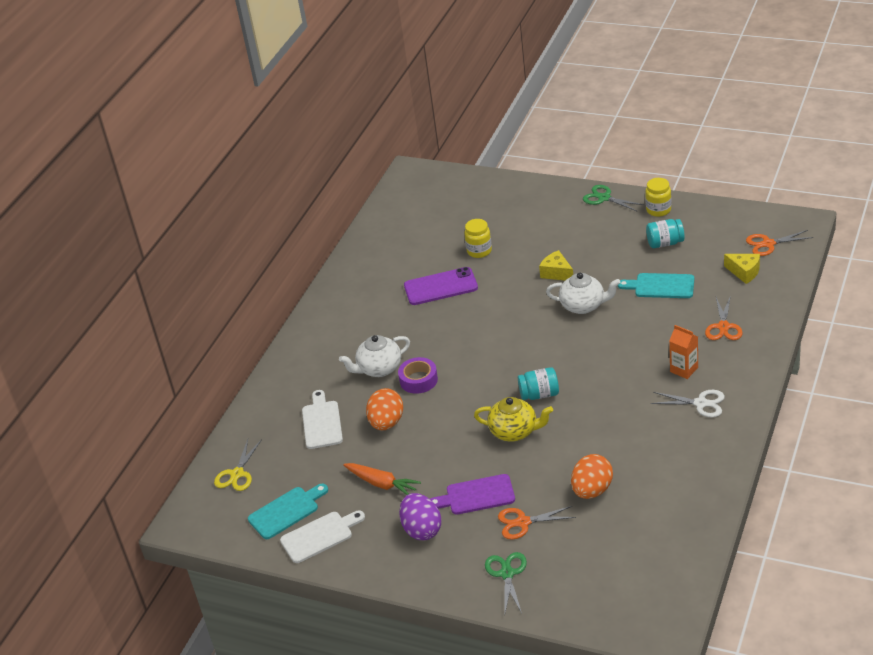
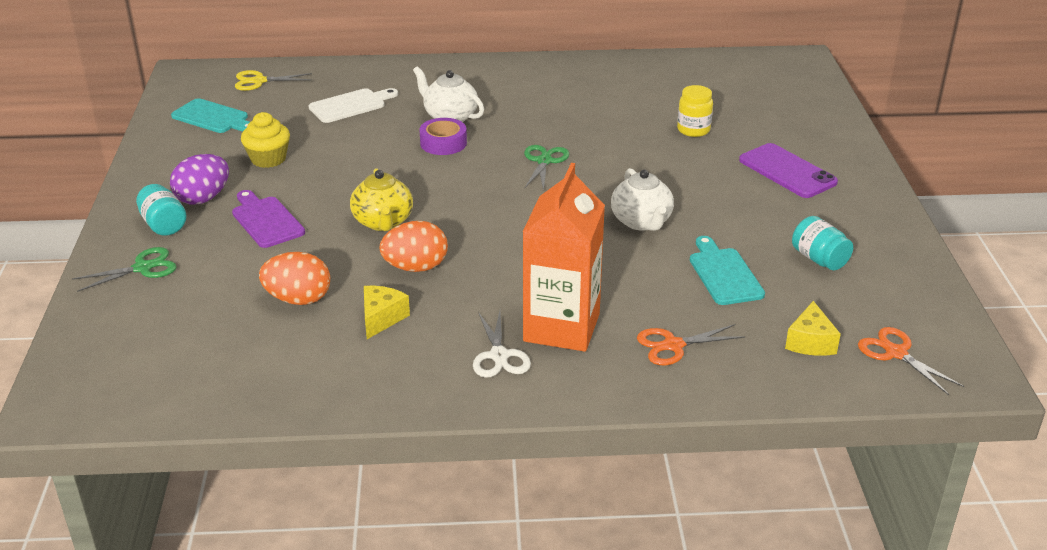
camera: 60 degrees right, 5 degrees down
(320, 536) = (181, 143): white cutting board -> none
(381, 484) = (268, 159): orange carrot -> yellow cupcake
(386, 423) = (365, 140): orange egg -> orange egg (415, 267)
(440, 287) = (611, 121): purple phone -> purple phone (787, 171)
(523, 522) = (229, 261): orange scissors -> none
(539, 394) = (456, 225): turquoise jar -> turquoise jar (164, 225)
(556, 273) = (692, 189): yellow cheese -> yellow cheese (381, 318)
(604, 198) = (873, 192): green scissors -> green scissors (544, 161)
(658, 210) = (887, 239): yellow jar -> none
(684, 369) = (561, 327): orange carton -> orange carton, size x2.11

